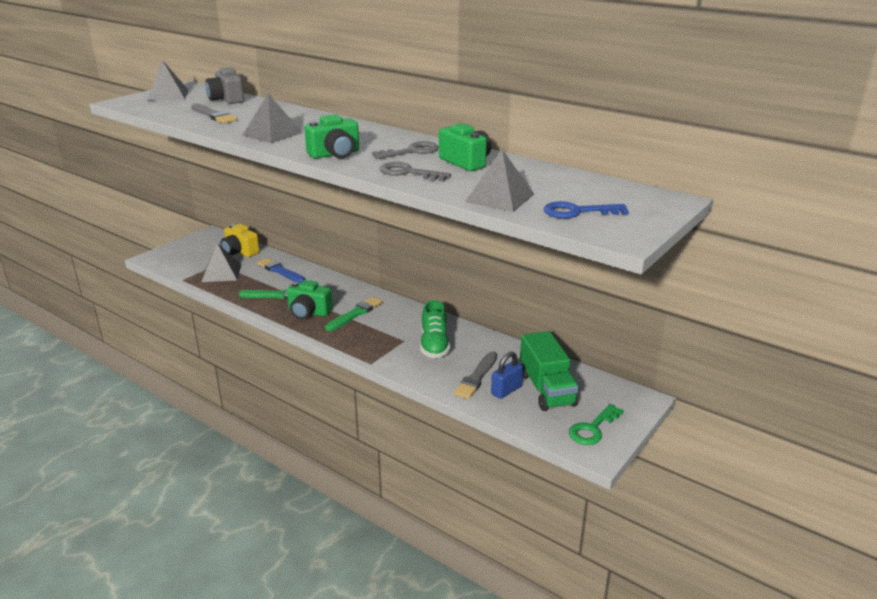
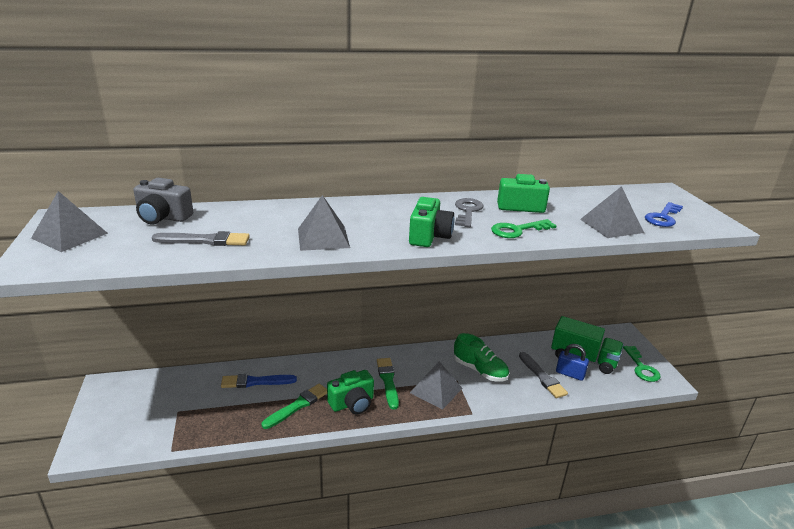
camera: 50 degrees left, 0 degrees up
(221, 273) = (201, 417): grey pyramid -> grey pyramid (436, 390)
(240, 252) = (178, 386): yellow camera -> none
(408, 173) = (517, 230): grey key -> green key
(506, 390) = (570, 374): blue padlock -> blue padlock turned 60 degrees counterclockwise

